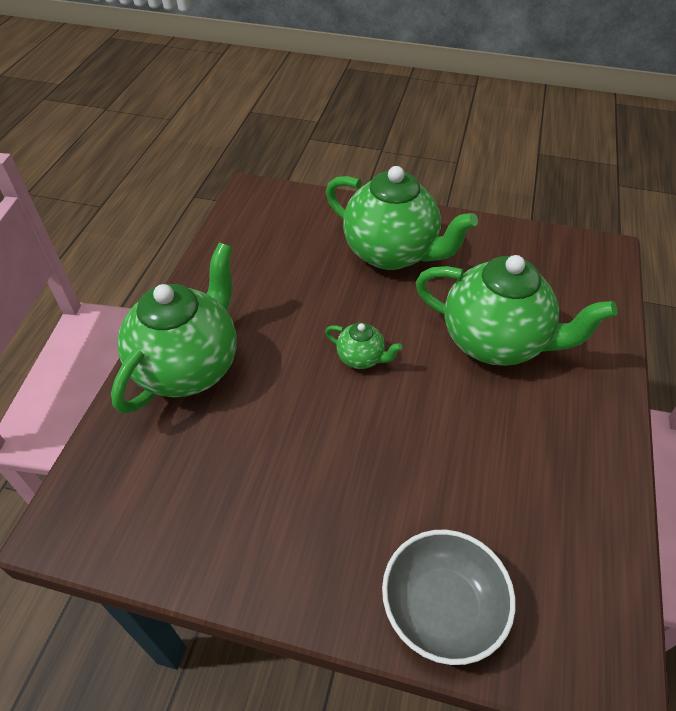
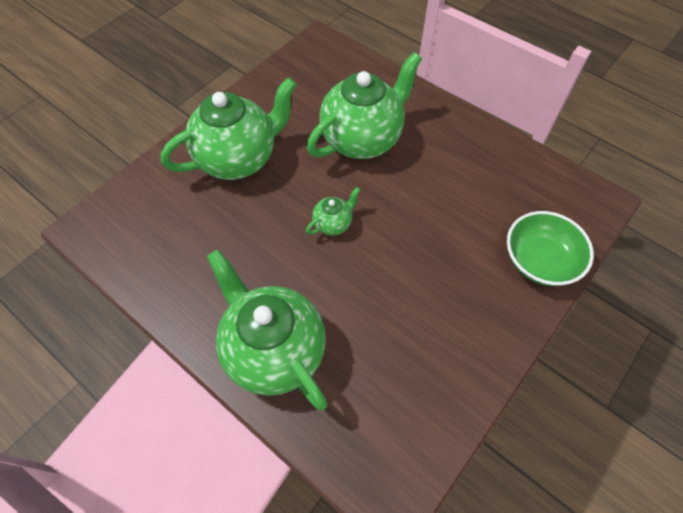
camera: 65 degrees left, 10 degrees up
(442, 607) = (539, 260): grey bowl -> green bowl

